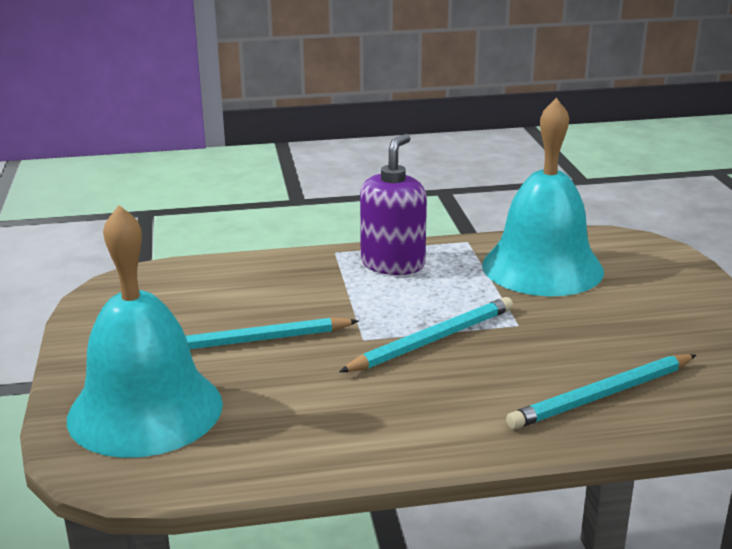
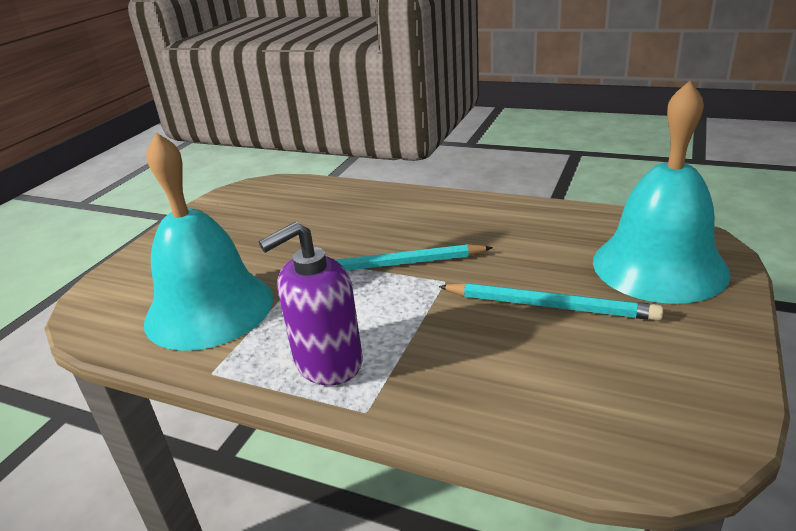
camera: 145 degrees left, 5 degrees up
(602, 396) = (342, 205): turquoise pencil -> none

